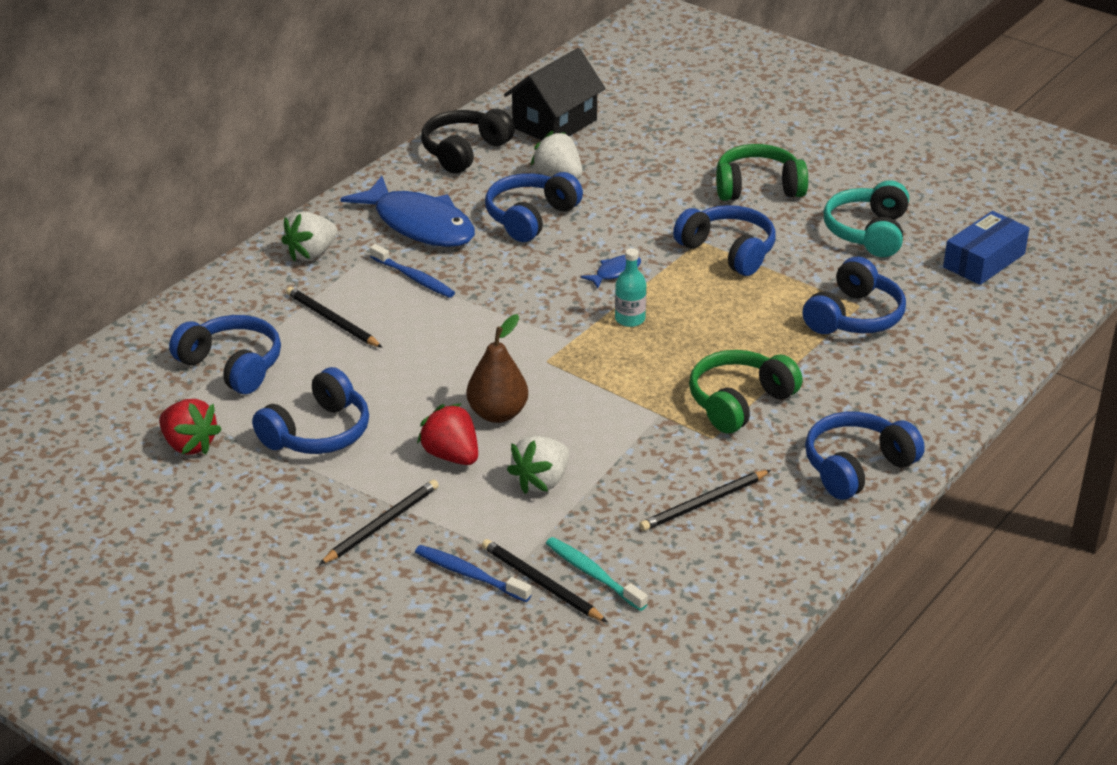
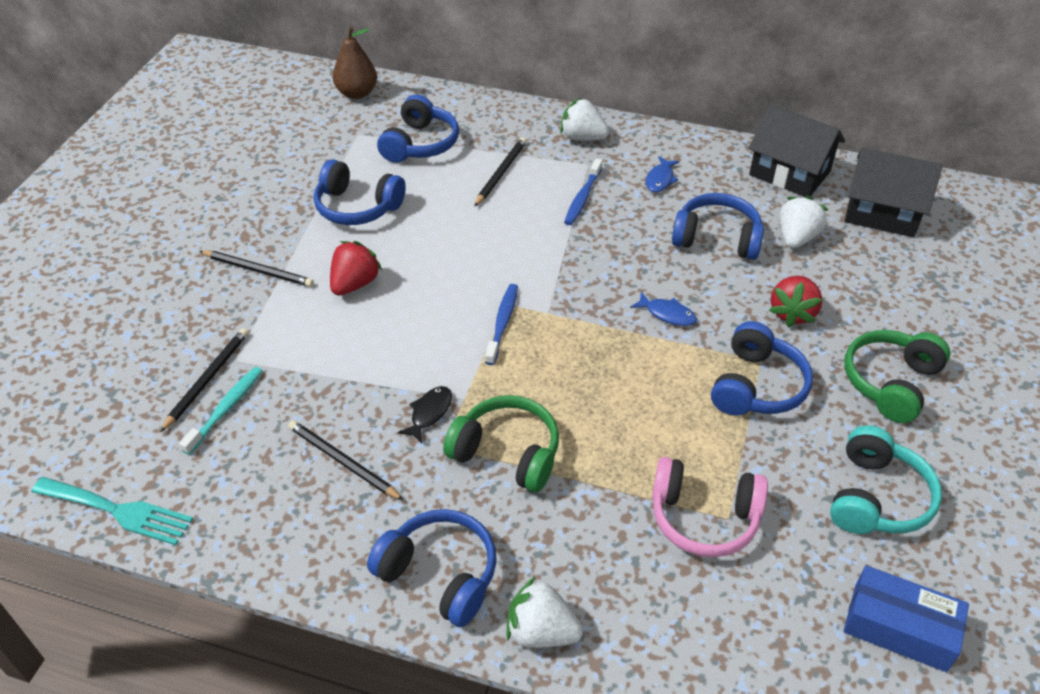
camera: 70 degrees right, 10 degrees up
(189, 445) = (321, 153): red strawberry -> red strawberry (792, 313)
(419, 225) = (660, 179): blue fish -> blue fish, size x0.42
(464, 151) = (789, 173): black headphones -> black house
(469, 575) = (209, 334): blue toothbrush -> blue toothbrush (502, 323)
(497, 414) = (420, 295): brown pear -> brown pear (357, 93)
(541, 482) = (339, 345): white strawberry -> white strawberry (541, 631)
(630, 319) = (599, 342): turquoise bottle -> none
(668, 438) = (429, 413): none -> black fish
(699, 665) = (118, 511): none -> turquoise fork
(758, 187) = (891, 383): green headphones -> green headphones turned 120 degrees counterclockwise
(854, 316) = (704, 517): blue headphones -> pink headphones
(868, 232) = (876, 497): turquoise headphones -> turquoise headphones turned 120 degrees clockwise

